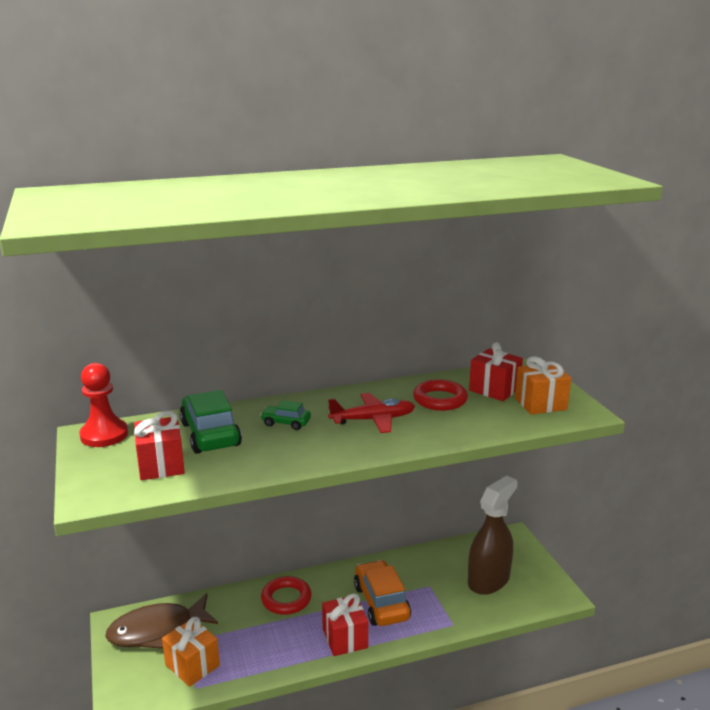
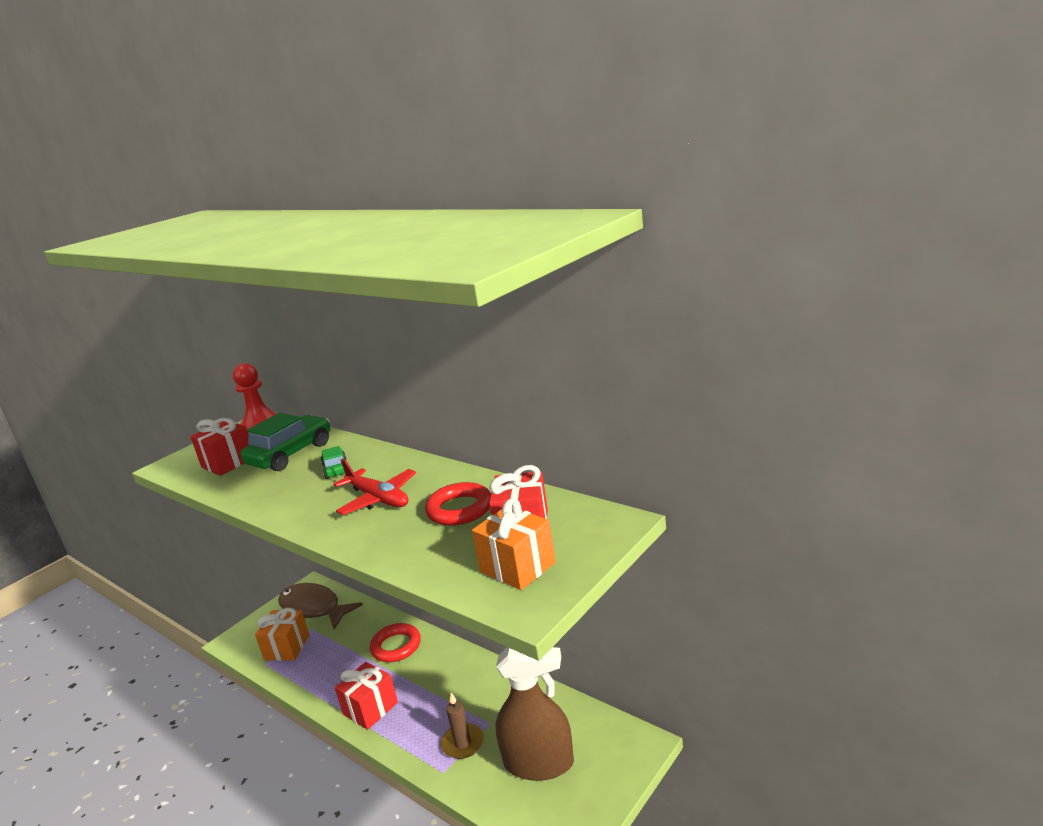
camera: 60 degrees right, 0 degrees up
(381, 602) = (436, 704): orange car -> none
(436, 605) = (463, 743): none -> brown candle

